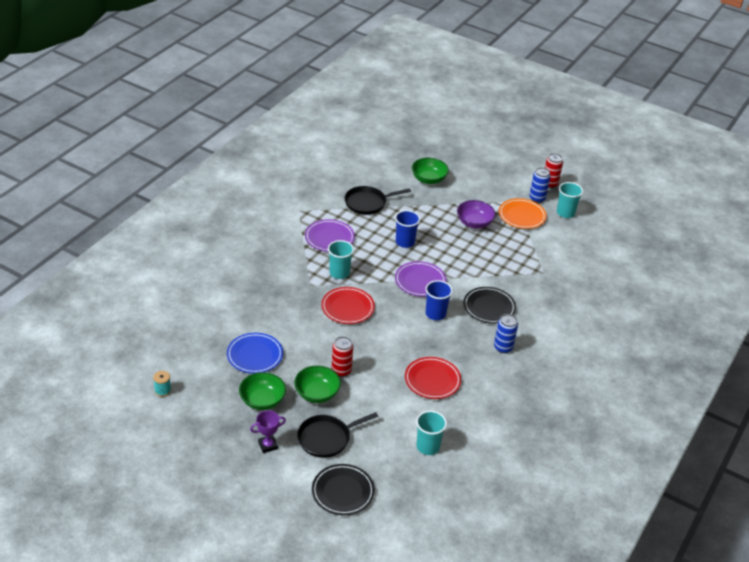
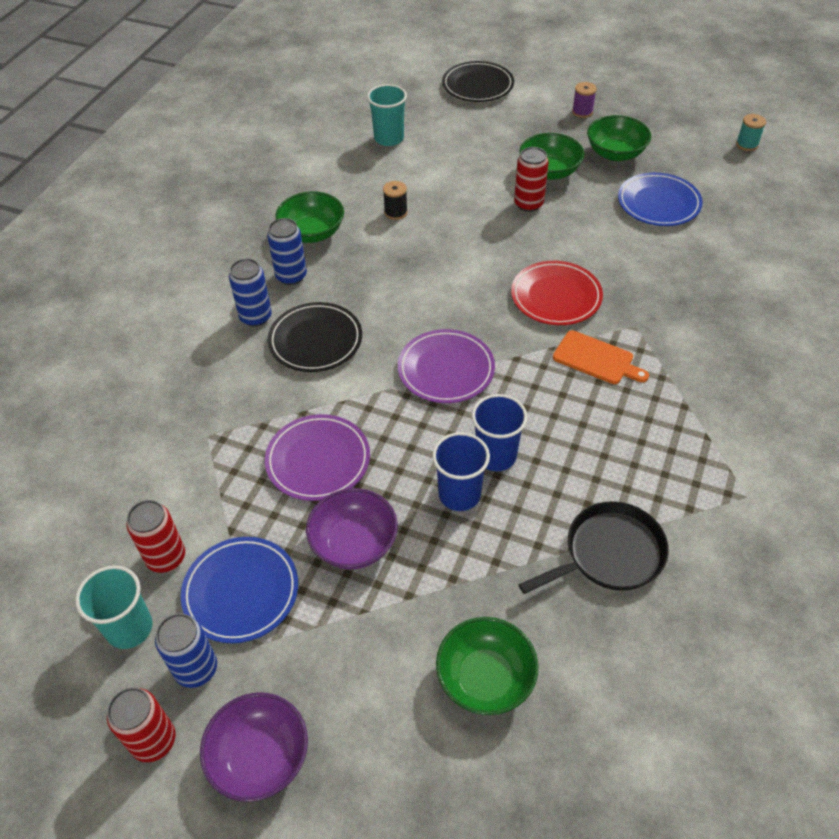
camera: 175 degrees right, 10 degrees up
(268, 445) = (582, 112): purple trophy -> purple spool
(326, 438) = (516, 128): black pan -> none
(329, 238) = (649, 435): purple plate -> purple plate (318, 460)
(339, 273) = (596, 359): turquoise cup -> orange cutting board
(432, 380) = (396, 212): red plate -> black spool
(435, 314) = (407, 312): blue cup -> blue cup (459, 494)
(489, 375) = (312, 233): none -> green bowl
(511, 175) = (260, 757): none -> purple bowl
(522, 216) = (241, 592): orange plate -> blue plate
(523, 326) = (255, 317): none -> blue can
(555, 231) = (166, 557): none -> red can

